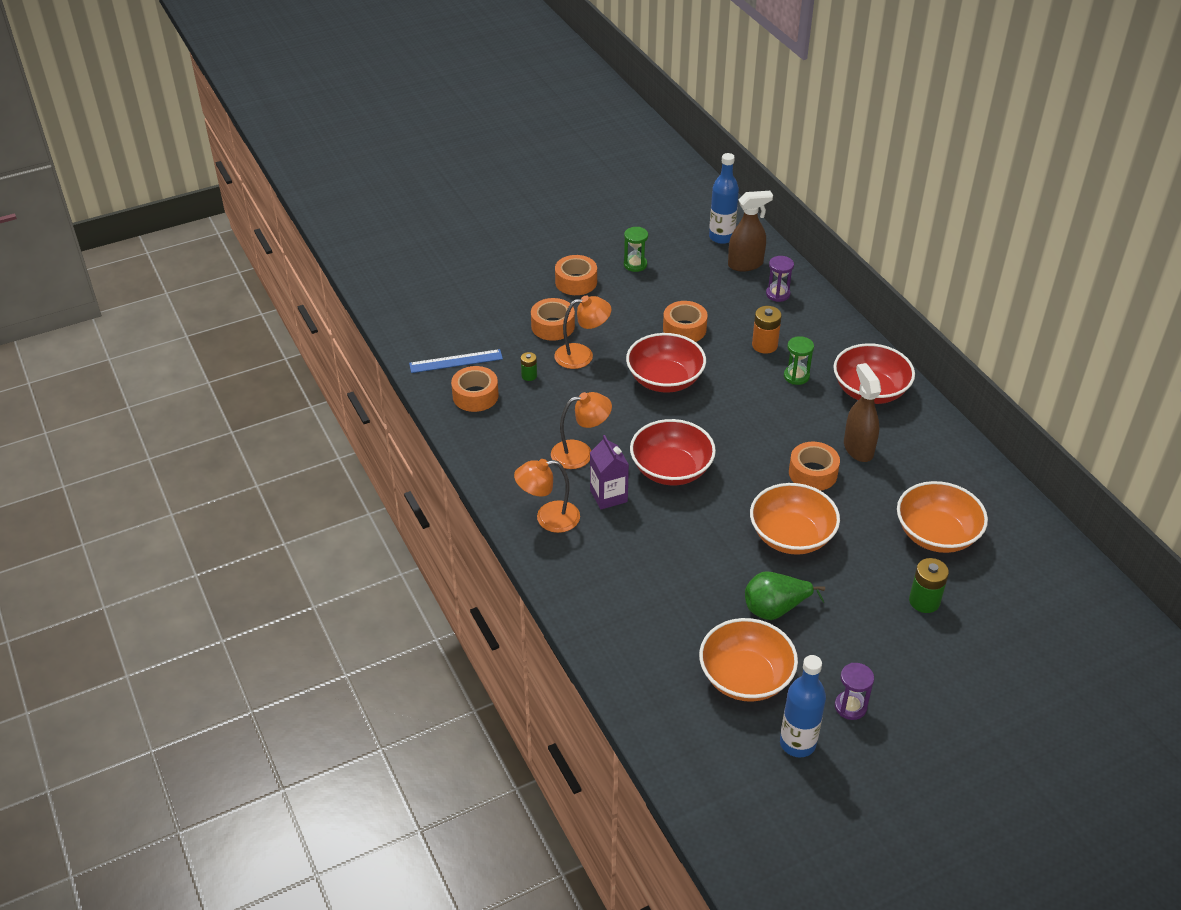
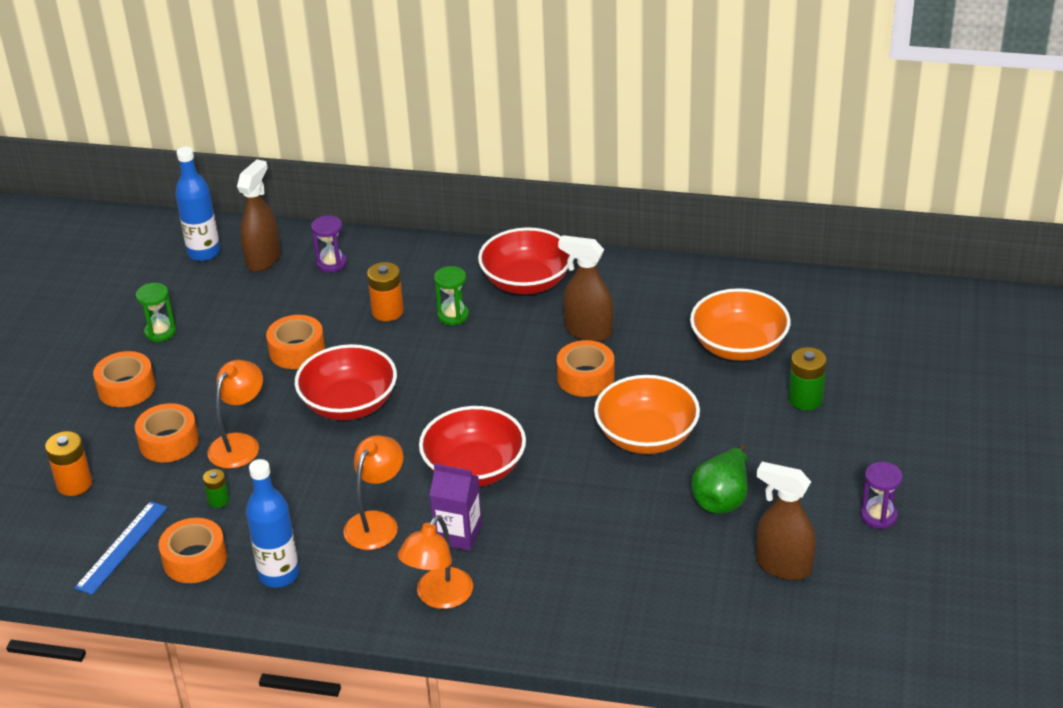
camera: 50 degrees left, 5 degrees down
(483, 312) = (74, 484): none -> orange battery
(745, 677) = (783, 566): orange bowl -> brown spray bottle
(797, 743) = (889, 575): blue bottle -> blue bottle (279, 575)

